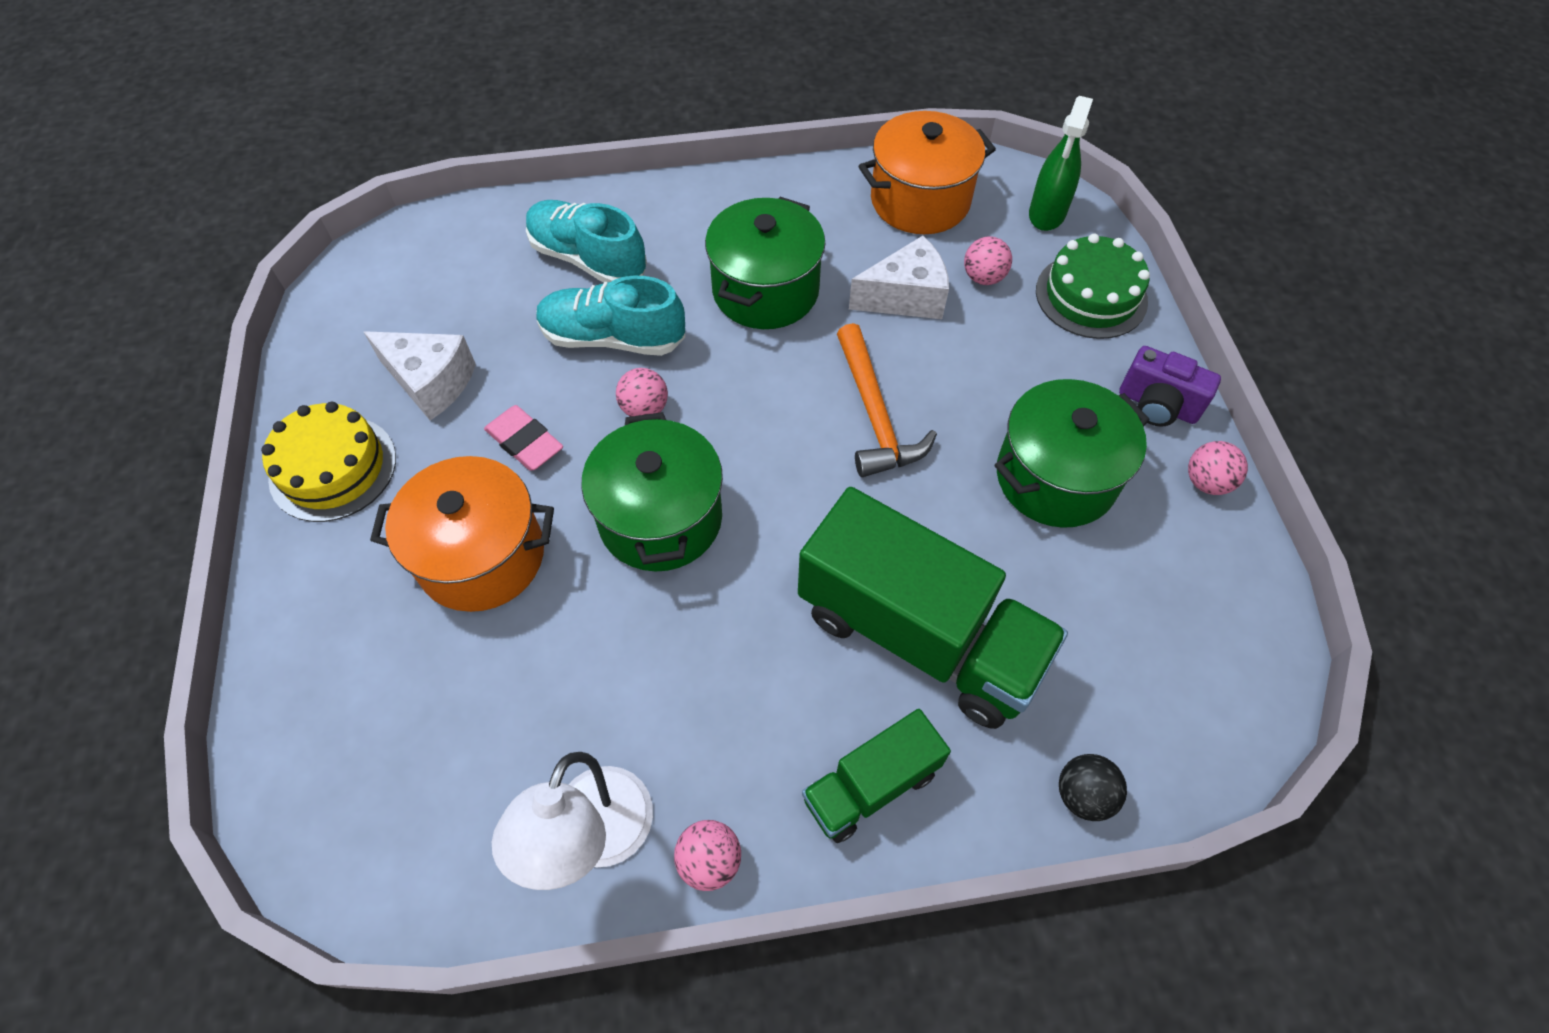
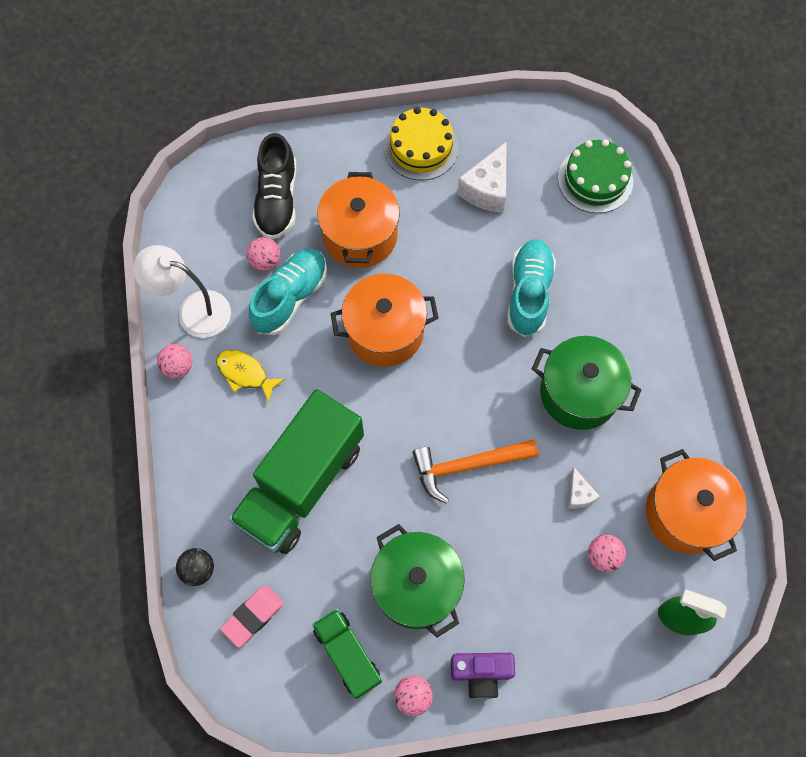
camera: 90 degrees right, 10 degrees up
(383, 694) = (277, 199): none -> black shoe
(525, 442) = (441, 249): pink eraser -> pink eraser (253, 616)
(588, 259) = (601, 271): turquoise shoe -> turquoise shoe (290, 297)
(644, 409) = (469, 317): pink ball -> pink ball (265, 261)
(660, 518) = (385, 332): green pot -> orange pot
(726, 734) = (245, 374): none -> yellow fish
(871, 785) = (211, 450): green truck -> green truck (347, 655)
(905, 297) = (578, 494): white cheese -> white cheese, size x0.54
(1091, 296) = (589, 640): green cake -> green cake (595, 180)
(1157, 405) = (481, 673): purple camera -> purple camera turned 120 degrees counterclockwise

